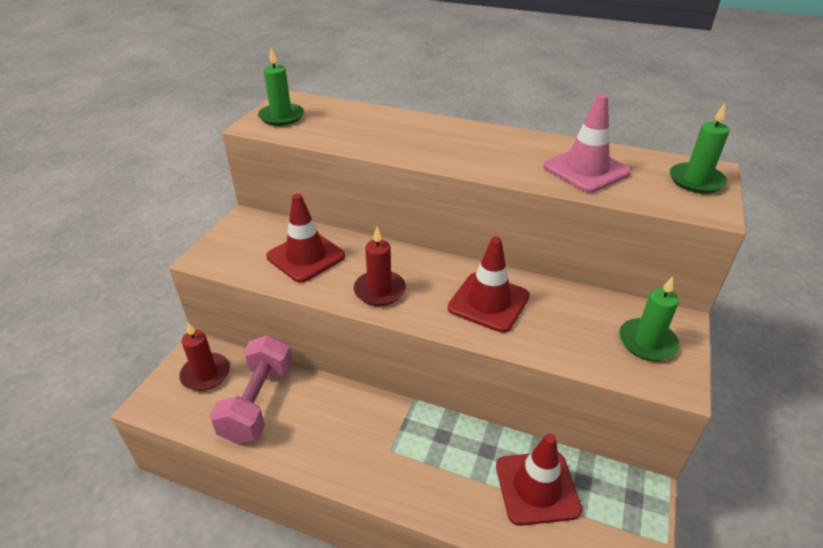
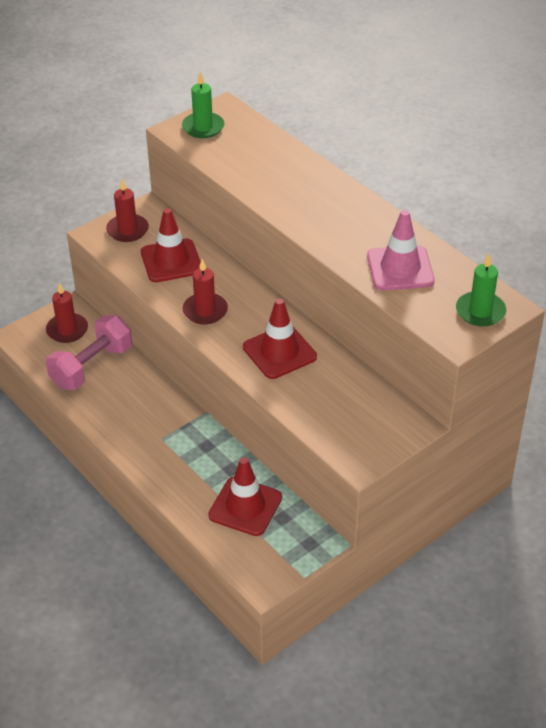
camera: 30 degrees right, 5 degrees up
(238, 243) = (127, 230): none -> red candle
(647, 342) = (370, 429): green candle -> none

